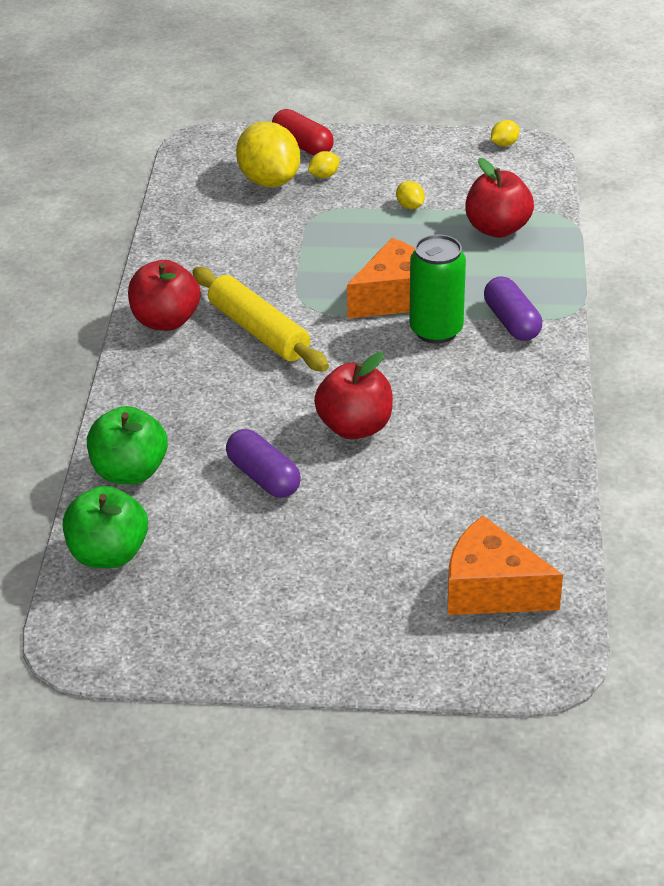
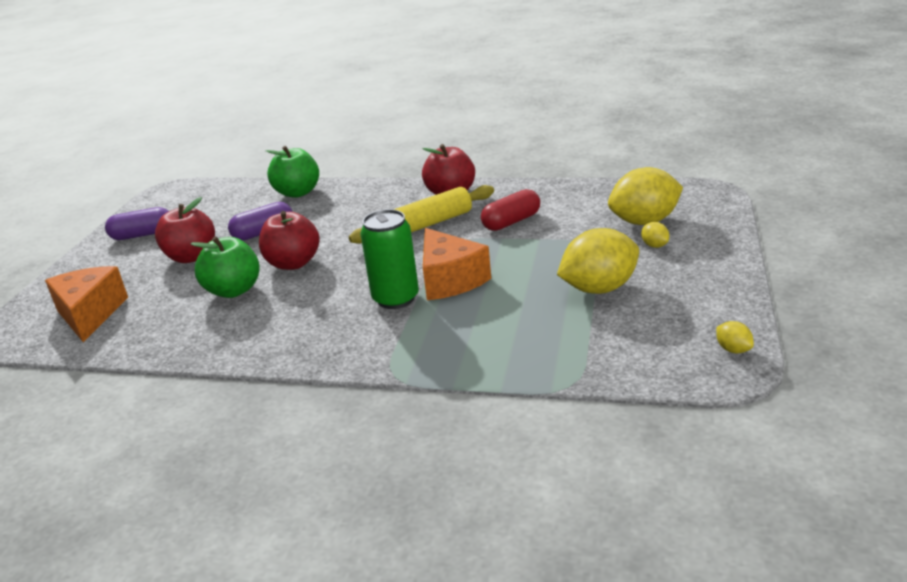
camera: 100 degrees right, 10 degrees down
(109, 554) = (231, 192): green apple -> green apple (234, 290)
(302, 145) = (710, 234): red capsule -> red capsule (511, 222)
(410, 206) = (599, 288): yellow lemon -> yellow lemon, size x2.35
(491, 590) = (90, 314): orange cheese -> orange cheese turned 45 degrees counterclockwise
(497, 229) = (553, 337): red apple -> red apple (191, 257)
(511, 322) = (392, 338): purple capsule -> purple capsule (142, 235)

